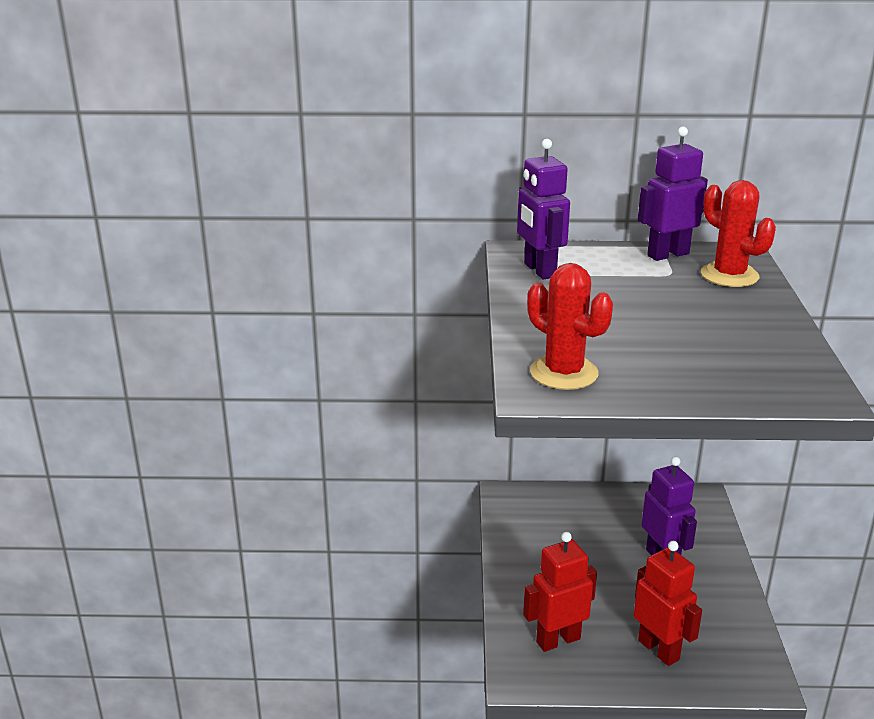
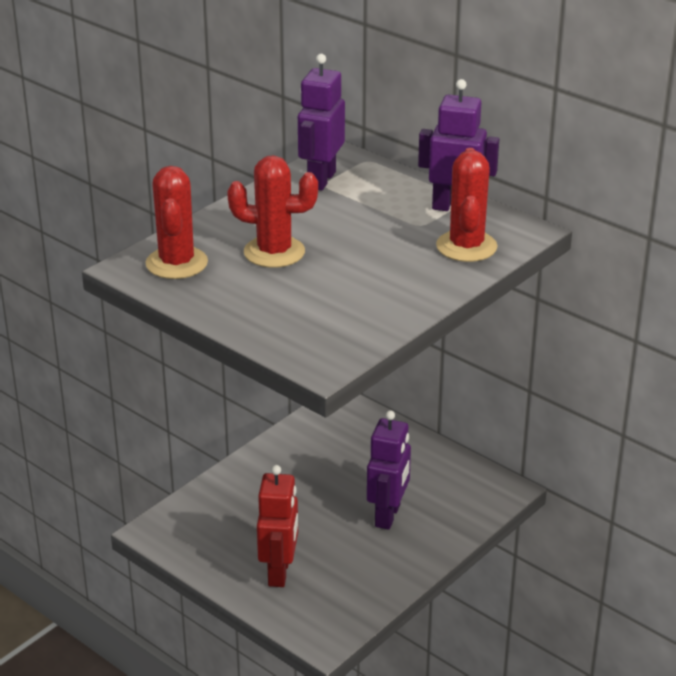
camera: 40 degrees right, 5 degrees up
(558, 640) = (217, 523): red robot -> none
(617, 333) = (274, 252): none -> red cactus

